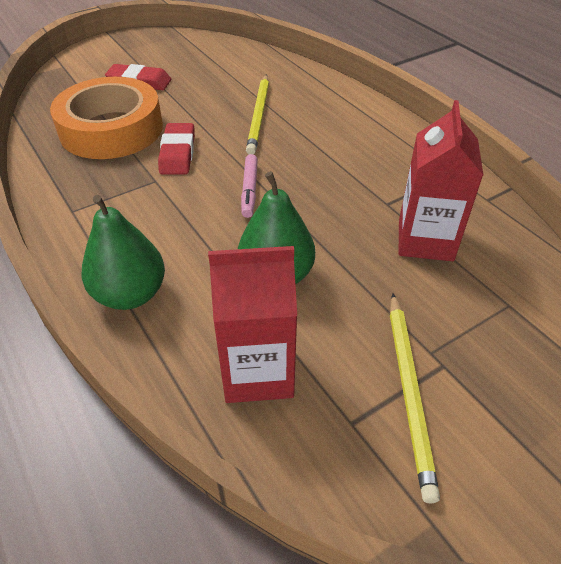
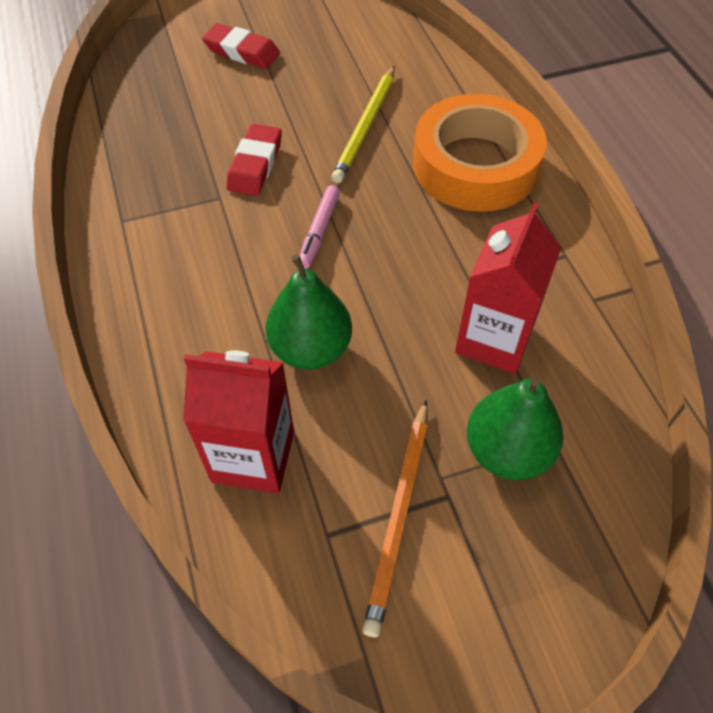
camera: 15 degrees right, 10 degrees up
(111, 129) = (191, 116): orange tape -> orange tape (475, 165)
(130, 294) = (154, 338): green pear -> green pear (507, 451)
(409, 390) = (399, 515): yellow pencil -> orange pencil

